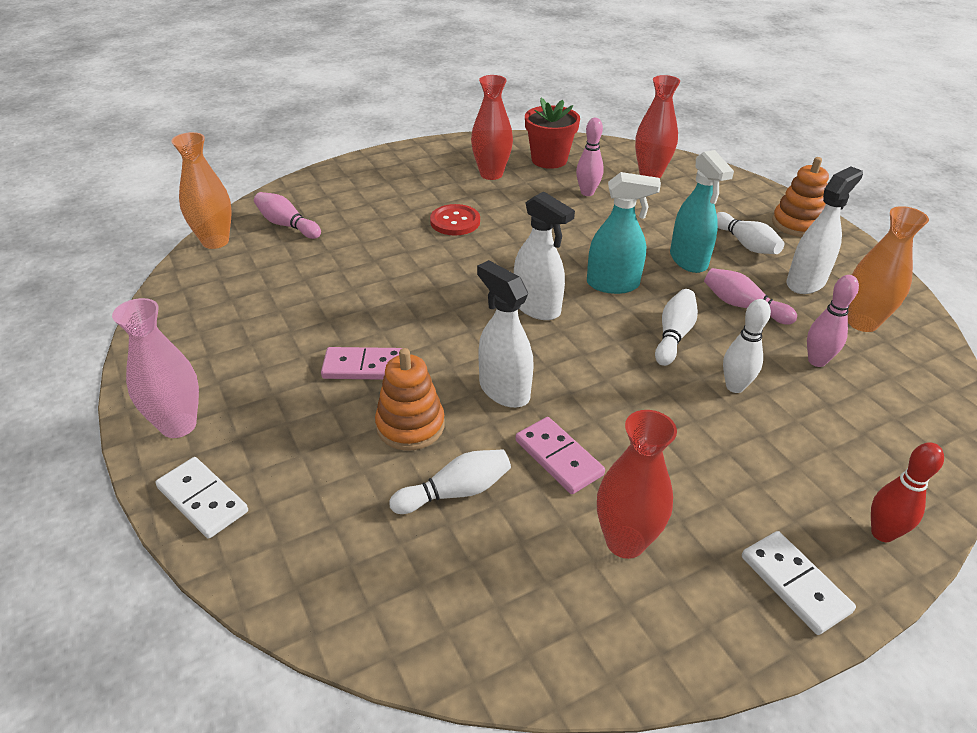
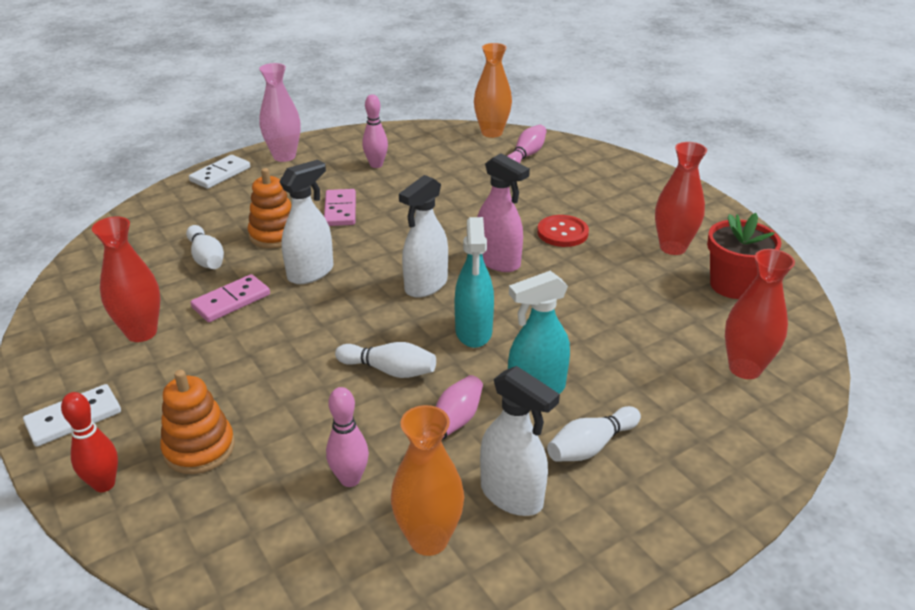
camera: 85 degrees right, 5 degrees down
(500, 261) = (498, 261): none -> pink spray bottle
(587, 193) = (664, 315): pink bowling pin -> pink bowling pin (376, 165)
(735, 386) = (309, 407): white bowling pin -> none
(797, 224) = (668, 510): orange stacking toy -> orange stacking toy (199, 448)

